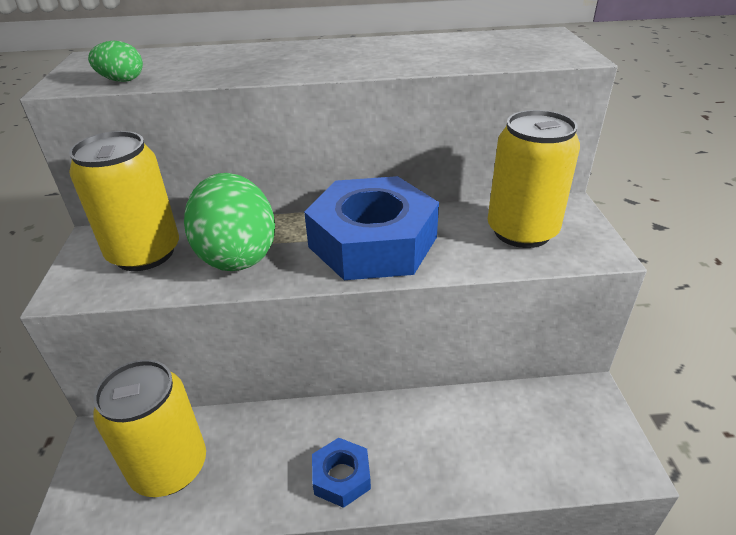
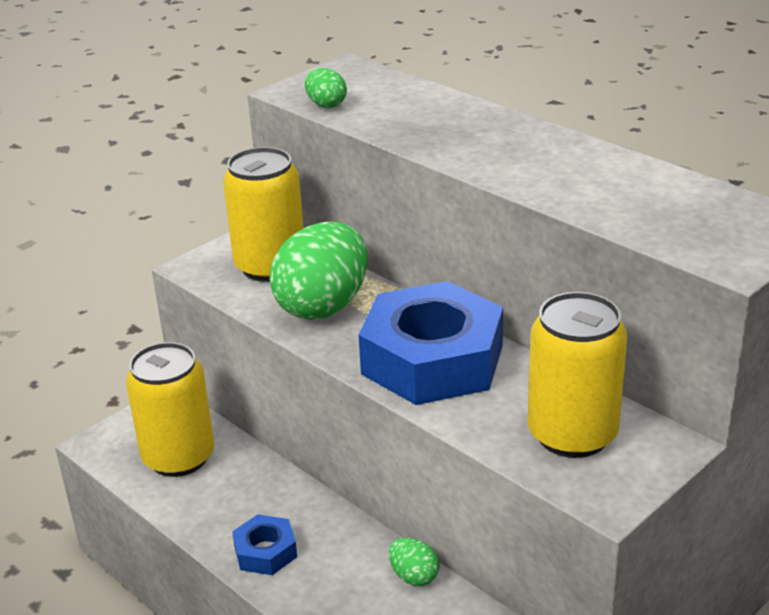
camera: 50 degrees right, 5 degrees down
(451, 406) = (414, 576): none -> green egg

